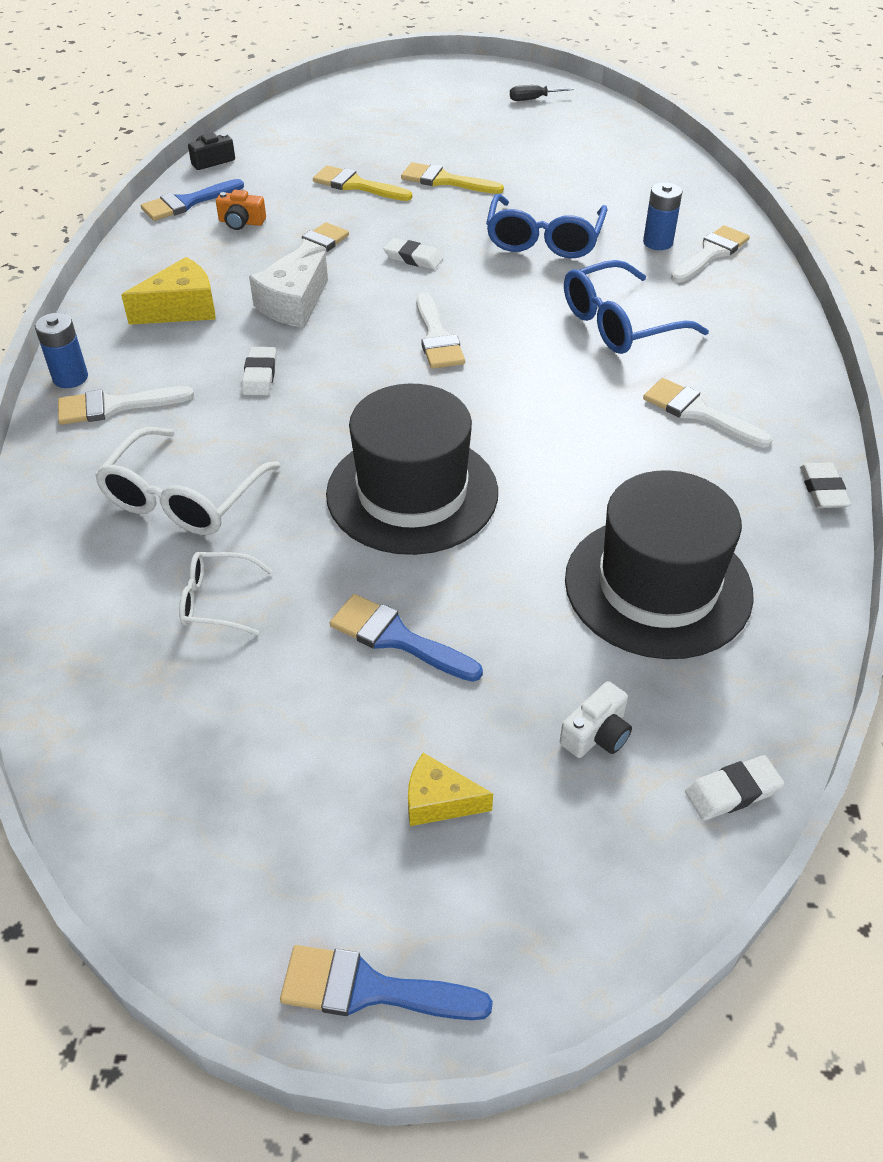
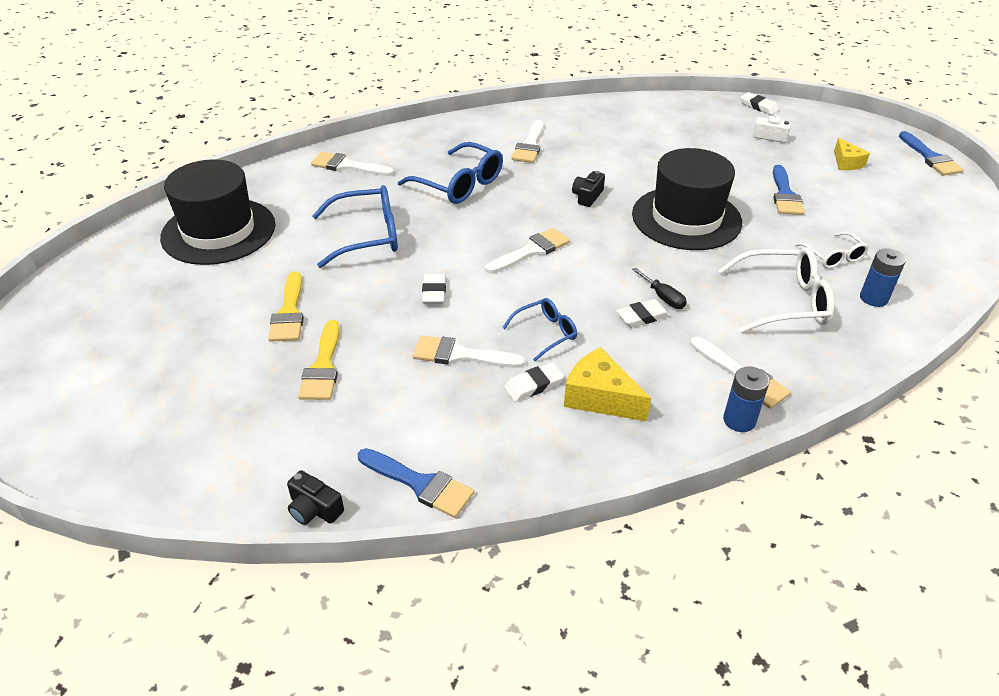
camera: 115 degrees left, 5 degrees down
(241, 222) = (436, 421): orange camera -> none
(293, 305) = (546, 333): white cheese -> blue glasses
(526, 420) = (587, 196): none -> black camera
(533, 99) = (84, 303): black screwdriver -> black screwdriver (663, 297)
(658, 242) = (343, 188): blue battery -> blue battery (873, 298)
(658, 586) = (672, 136): black hat -> black hat (218, 231)
(822, 490) = (562, 107): white eraser -> white eraser (533, 385)

